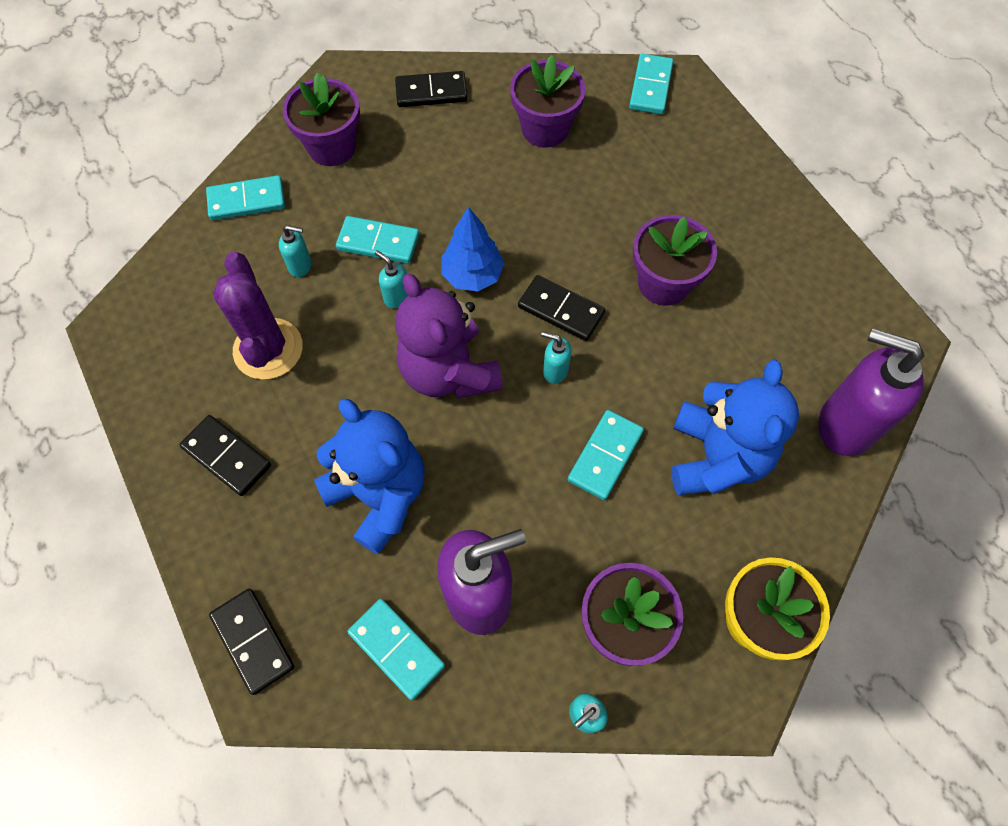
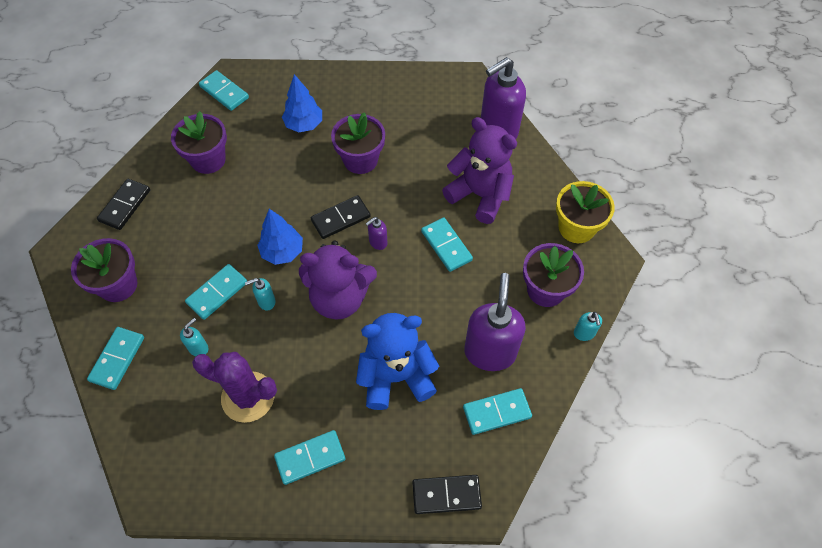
camera: 60 degrees left, 5 degrees down
(226, 457) = (310, 458): black domino -> turquoise domino
(555, 371) = (378, 242): turquoise soap dispenser -> purple soap dispenser
(668, 193) = (304, 125): none -> blue tree
(716, 457) = (480, 195): blue teddy bear -> purple teddy bear

